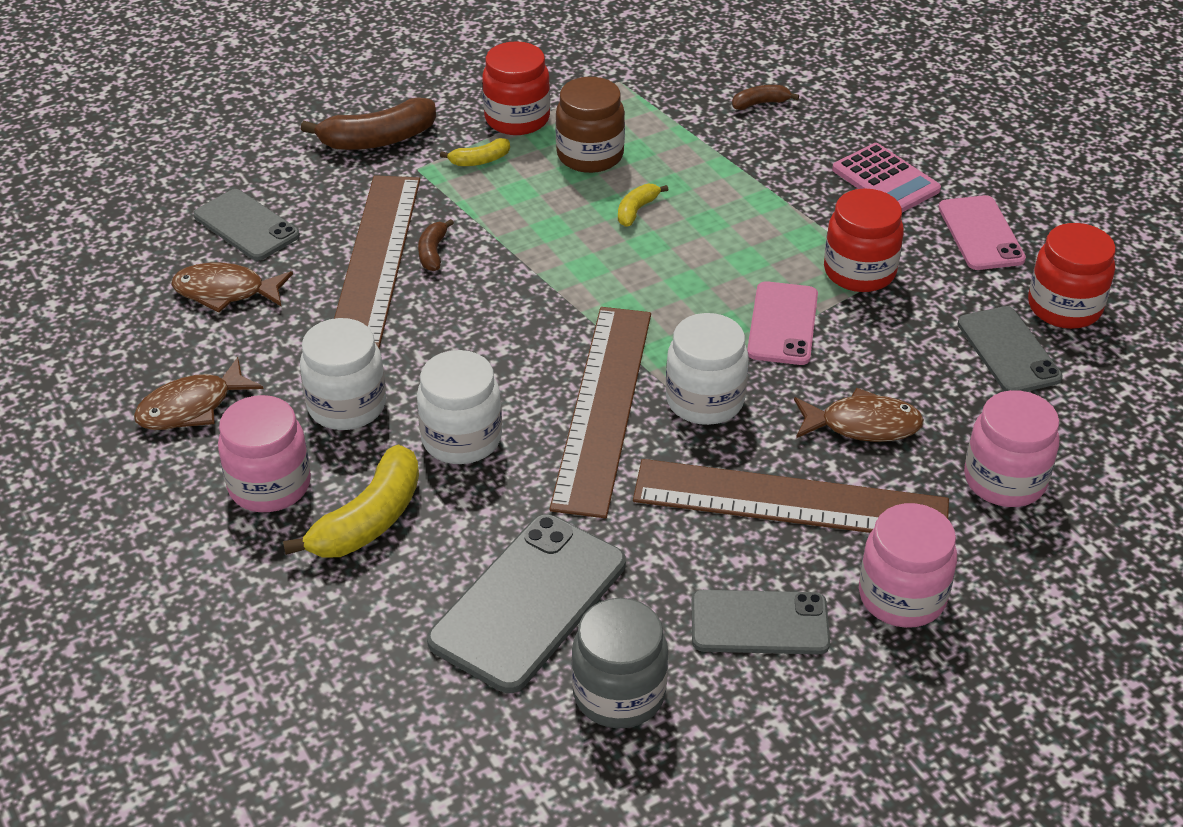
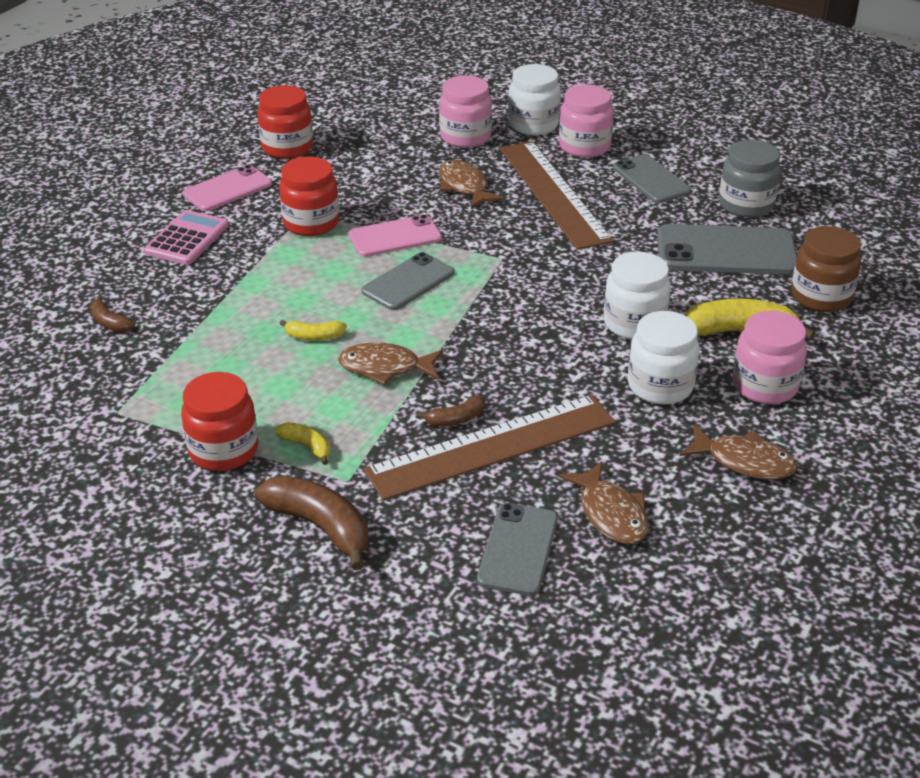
camera: 120 degrees left, 5 degrees down
(547, 237) = (385, 368): none -> brown fish
(590, 155) = (253, 386): brown jar -> brown jar (821, 296)
(602, 407) = (545, 279): brown ruler -> none
(705, 400) = (499, 244): white jar -> white jar (533, 125)
(1008, 351) = (348, 157): grey phone -> grey phone (408, 282)

